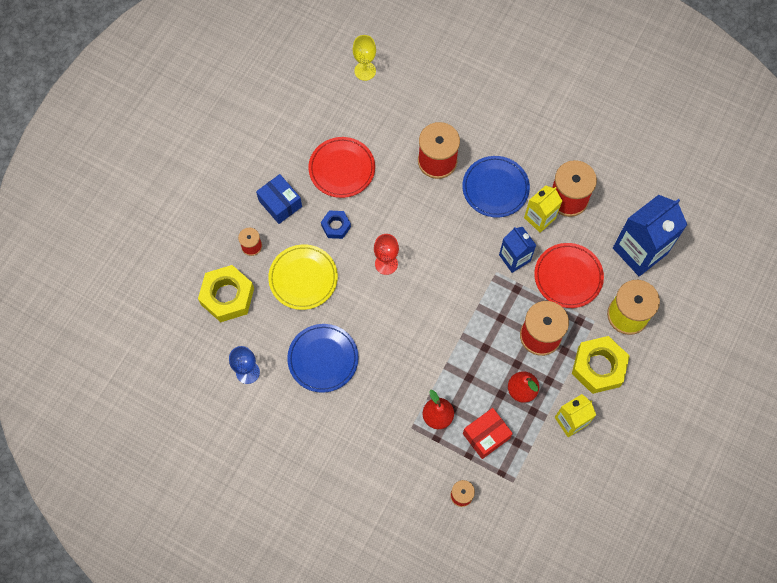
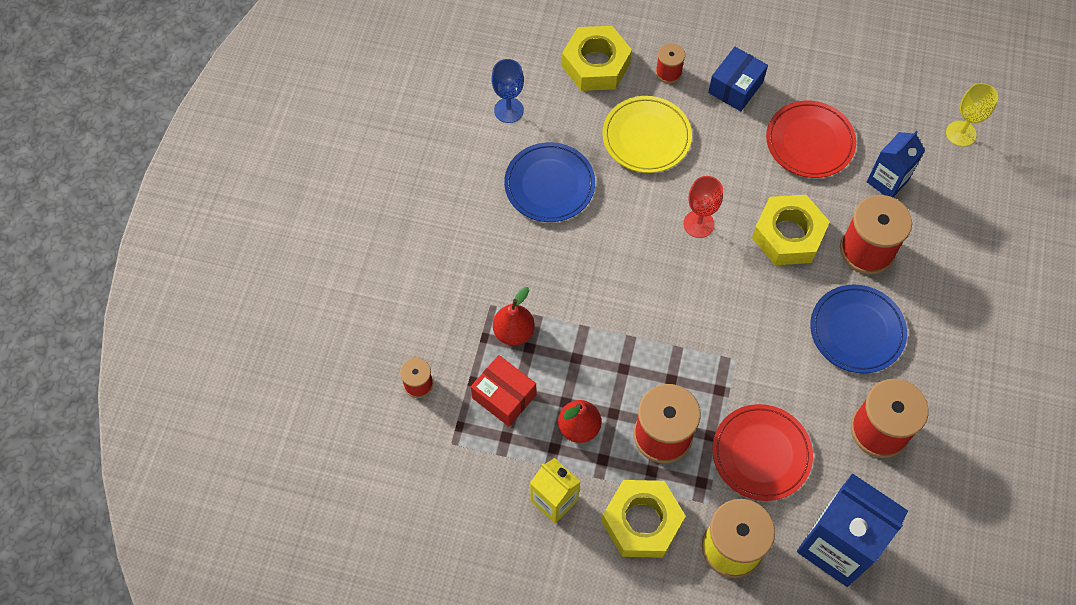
camera: 75 degrees right, 5 degrees down
(336, 226) = (728, 155): blue nut -> none
(412, 207) = (788, 235): none -> yellow nut
(514, 258) = (763, 378): blue carton -> blue carton (887, 181)
(539, 218) = (835, 398): yellow carton -> none

